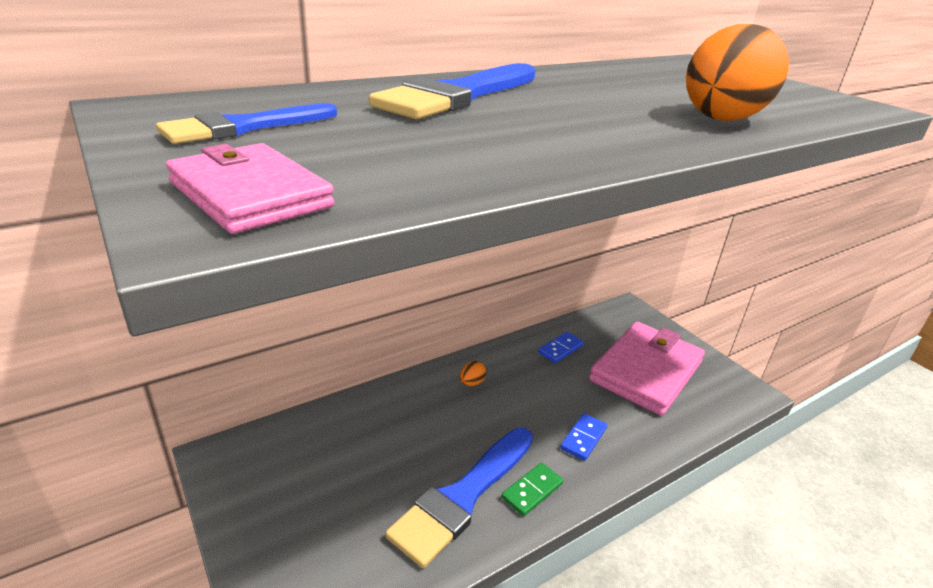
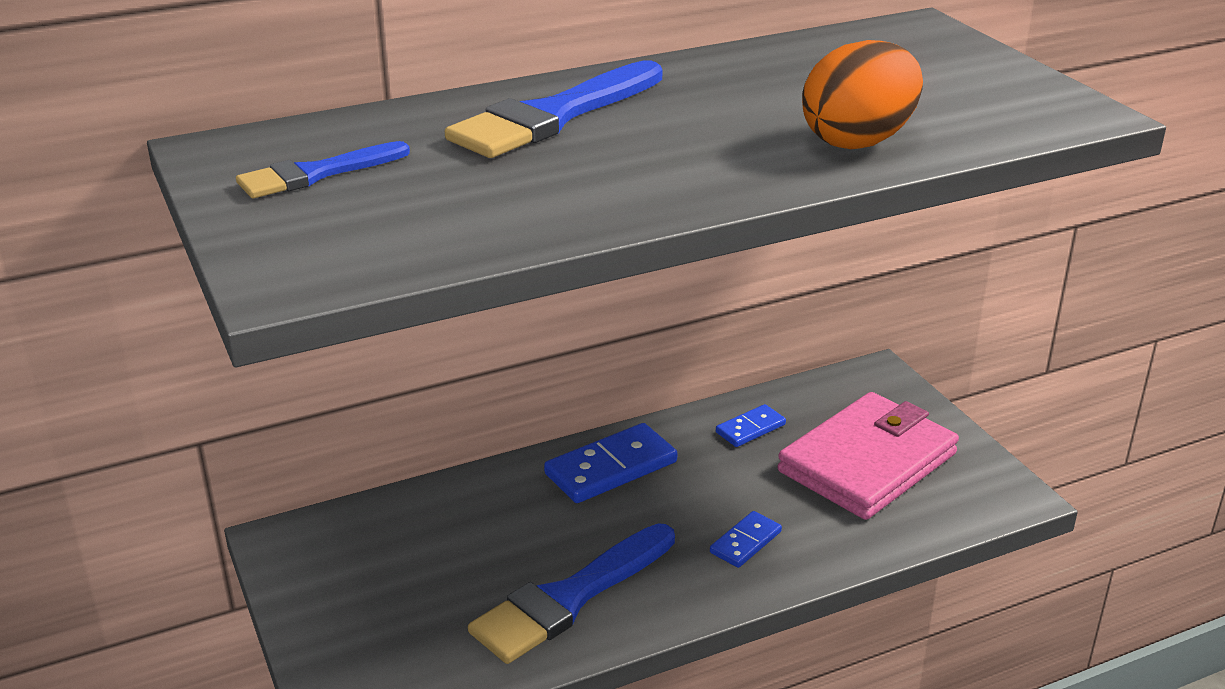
camera: 10 degrees right, 0 degrees up
(250, 195) = (319, 254): pink wallet -> none
(472, 382) = (611, 468): orange egg -> blue domino
(532, 491) = (659, 597): green domino -> none

